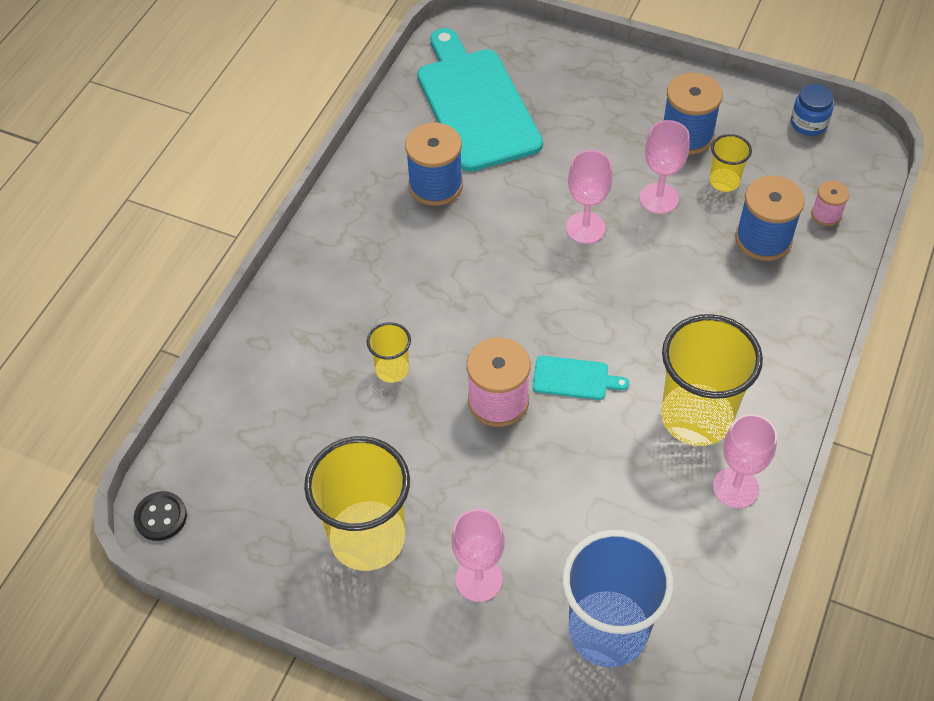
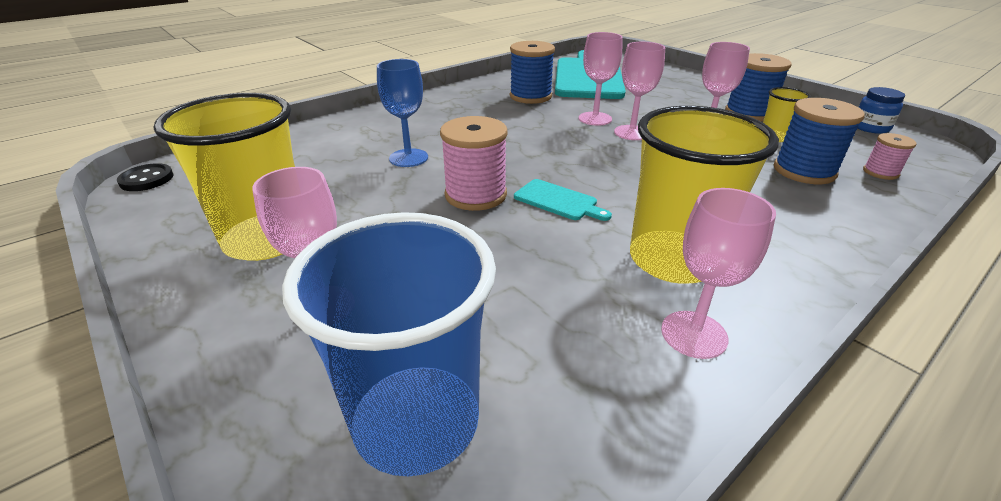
camera: 25 degrees right, 20 degrees down
(392, 369) = (408, 158): yellow cup -> blue goblet
(534, 212) = (595, 119): none -> pink goblet

